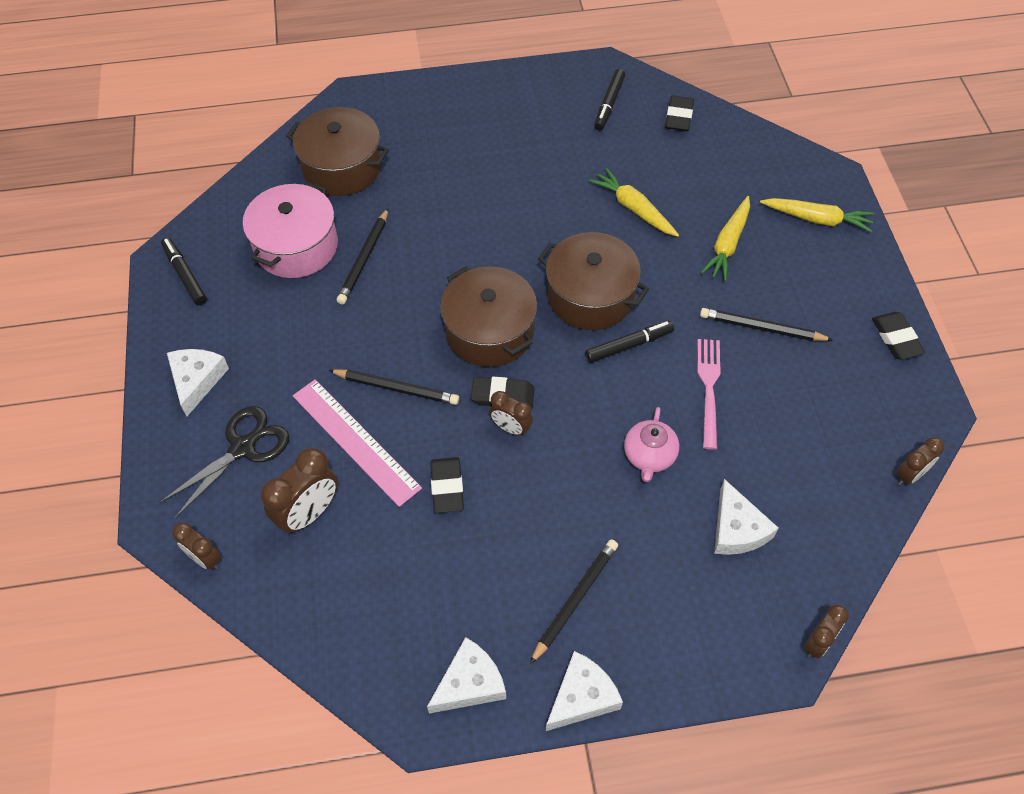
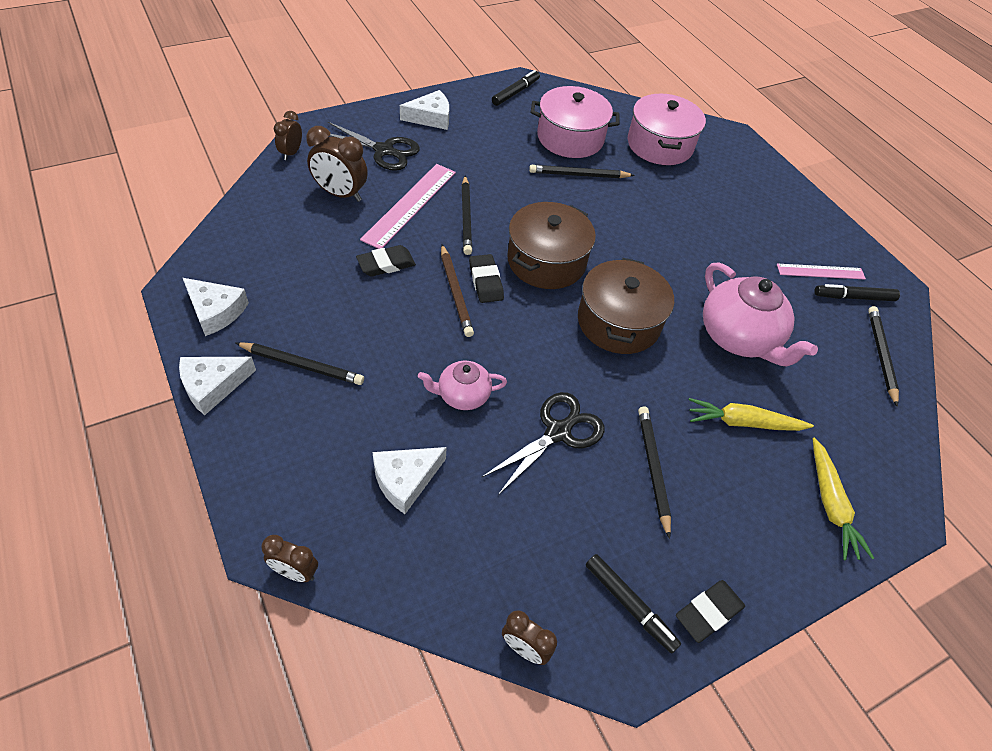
camera: 65 degrees right, 5 degrees down
(342, 167) = (660, 145): brown pot -> pink pot
(511, 428) = (455, 293): brown clock -> brown pencil
(571, 113) = (820, 272): none -> pink ruler
(582, 696) = (213, 386): white cheese -> white cheese turned 120 degrees clockwise
(629, 345) = (578, 360): black marker -> black marker (629, 605)
(634, 208) = (739, 337): yellow carrot -> pink teapot
(679, 116) = (880, 355): black eraser -> black pencil
(708, 387) = (558, 432): pink fork -> black scissors

